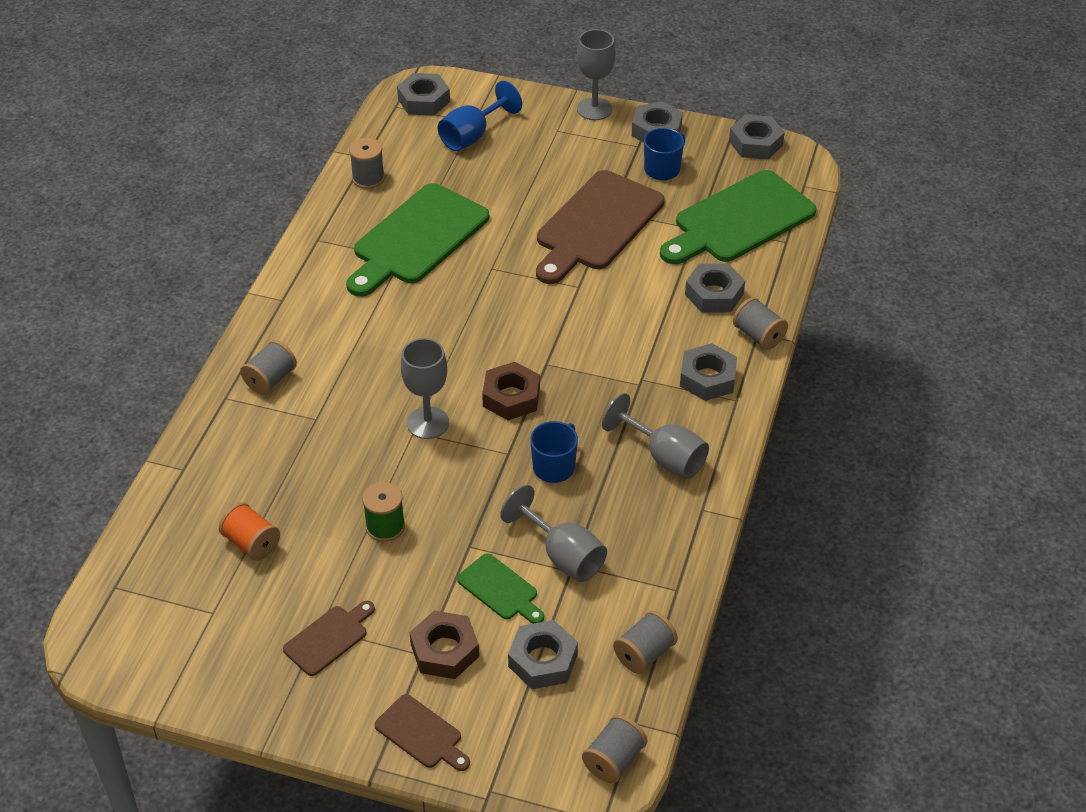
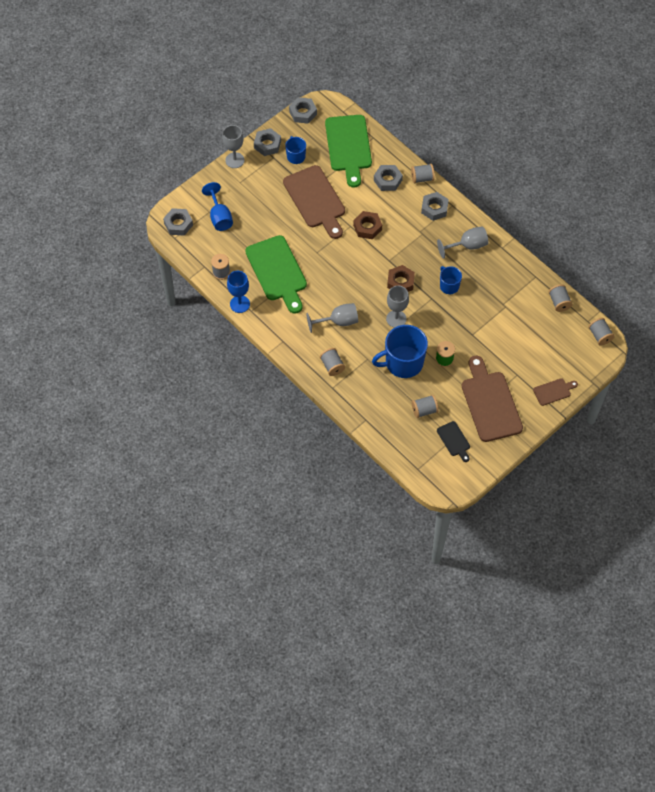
camera: 60 degrees left, 15 degrees up
(209, 616) = (454, 440): none -> black cutting board
(251, 543) = (424, 410): orange spool -> grey spool
(321, 222) = (239, 304): none -> blue goblet
(328, 638) = (490, 403): brown cutting board -> brown cutting board, size x2.10
(339, 470) = (403, 362): none -> blue mug
(444, 650) = (519, 366): brown nut -> brown nut (367, 227)
(500, 589) = (500, 334): green cutting board -> none
(543, 660) = (543, 336): grey nut -> none
(563, 556) = (497, 305): grey goblet -> grey goblet (338, 321)

